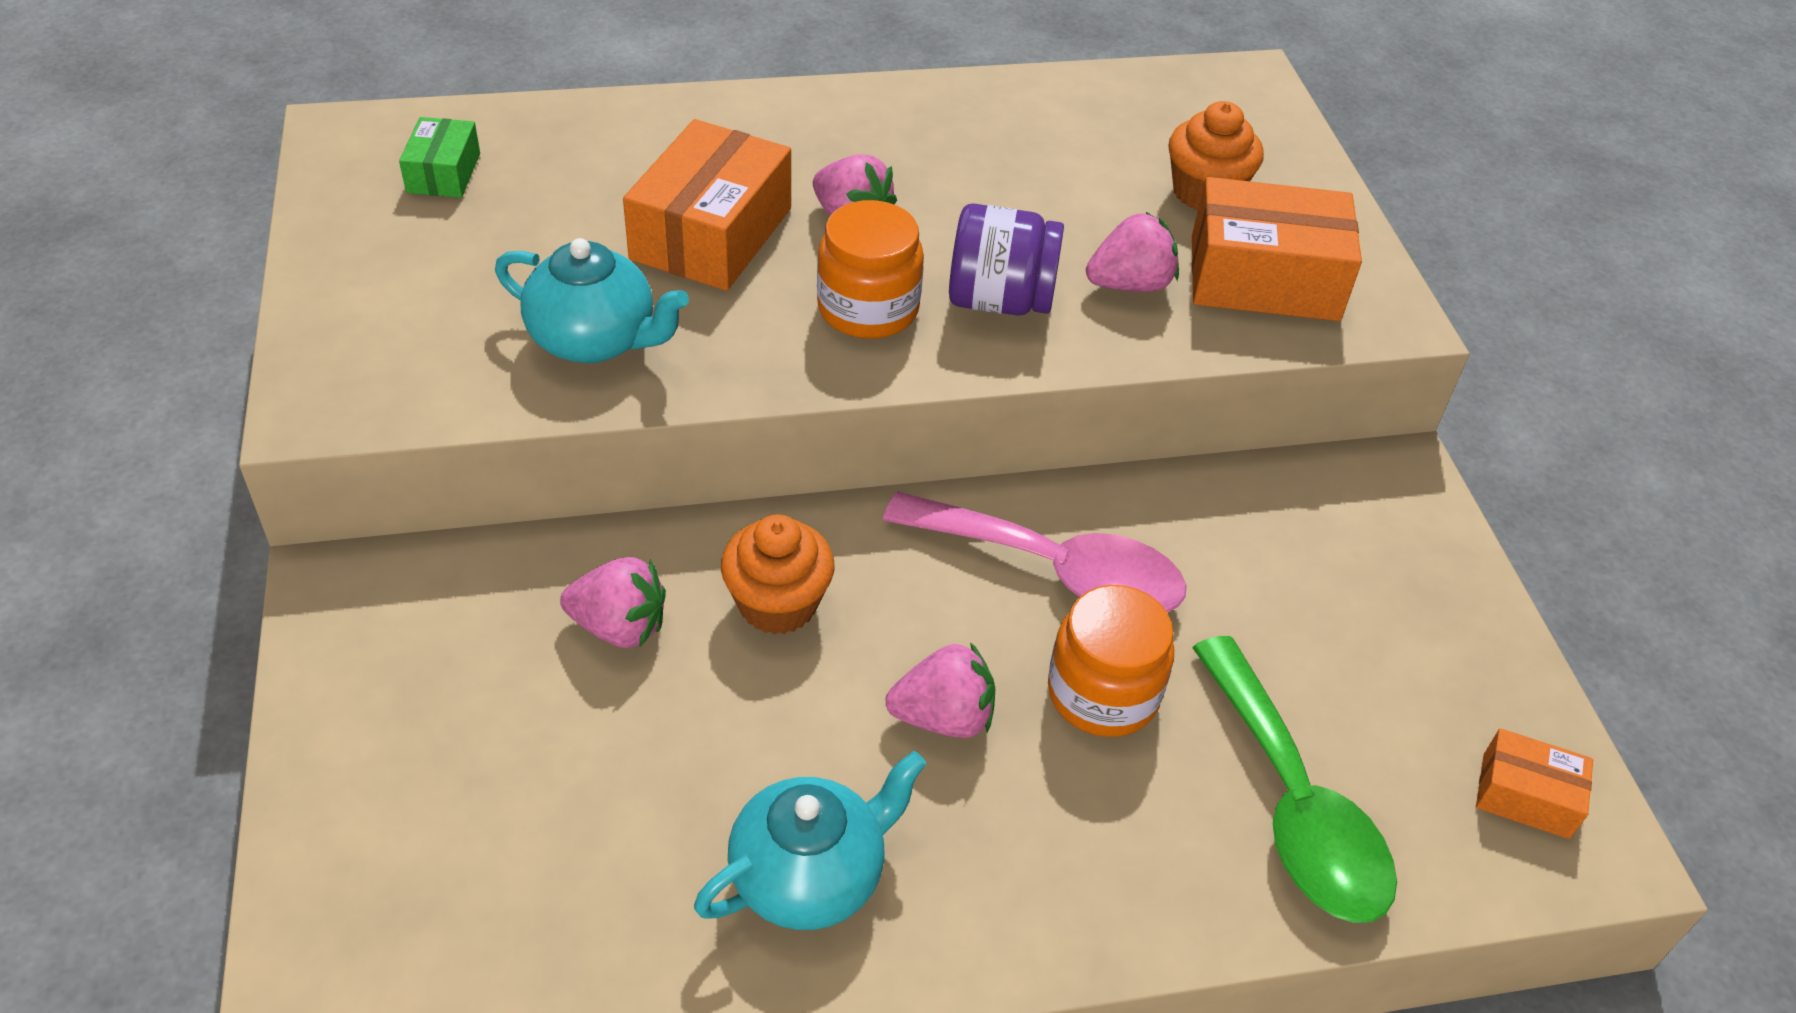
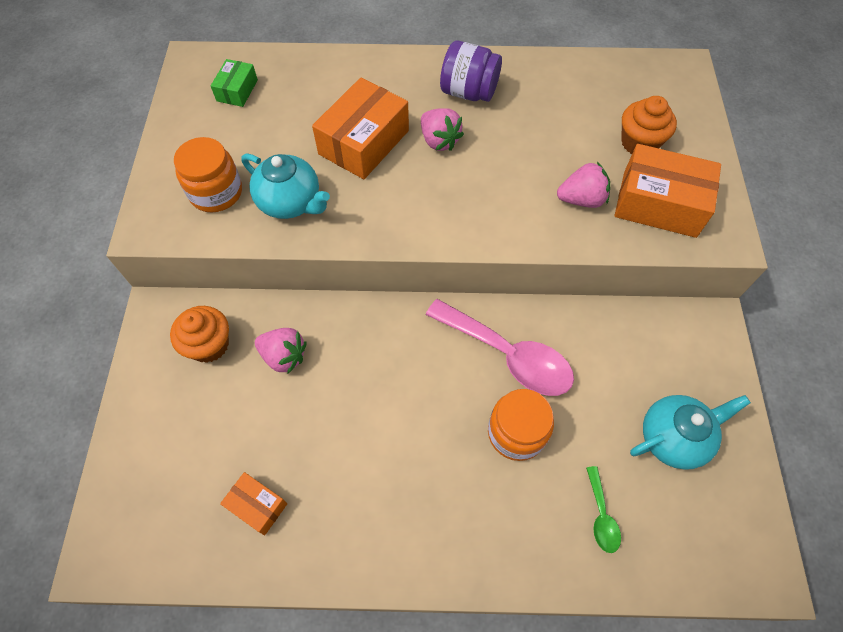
camera: 15 degrees right, 15 degrees up
(778, 604) = (363, 354): orange cupcake -> orange cupcake (209, 345)
(810, 876) = (346, 512): turquoise teapot -> turquoise teapot (674, 437)
(868, 309) = (435, 199): orange jar -> orange jar (216, 192)
(943, 717) = (431, 433): pink strawberry -> none
(1000, 300) = (507, 202): purple jar -> purple jar (468, 92)
(1293, 805) = (601, 516): green spoon -> green spoon, size x0.46
(1525, 795) = (730, 532): orange box -> orange box (257, 505)

